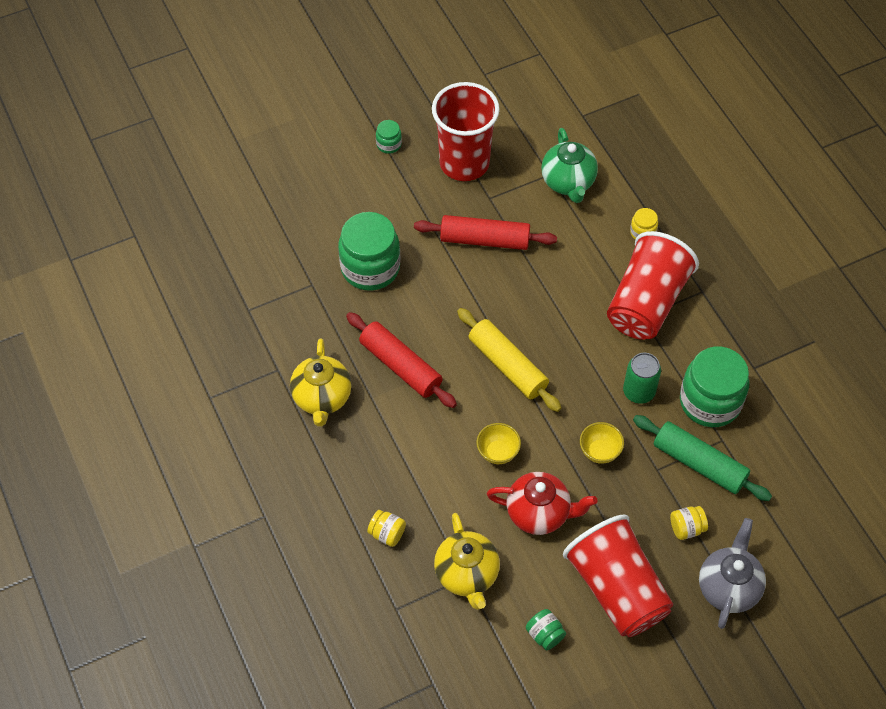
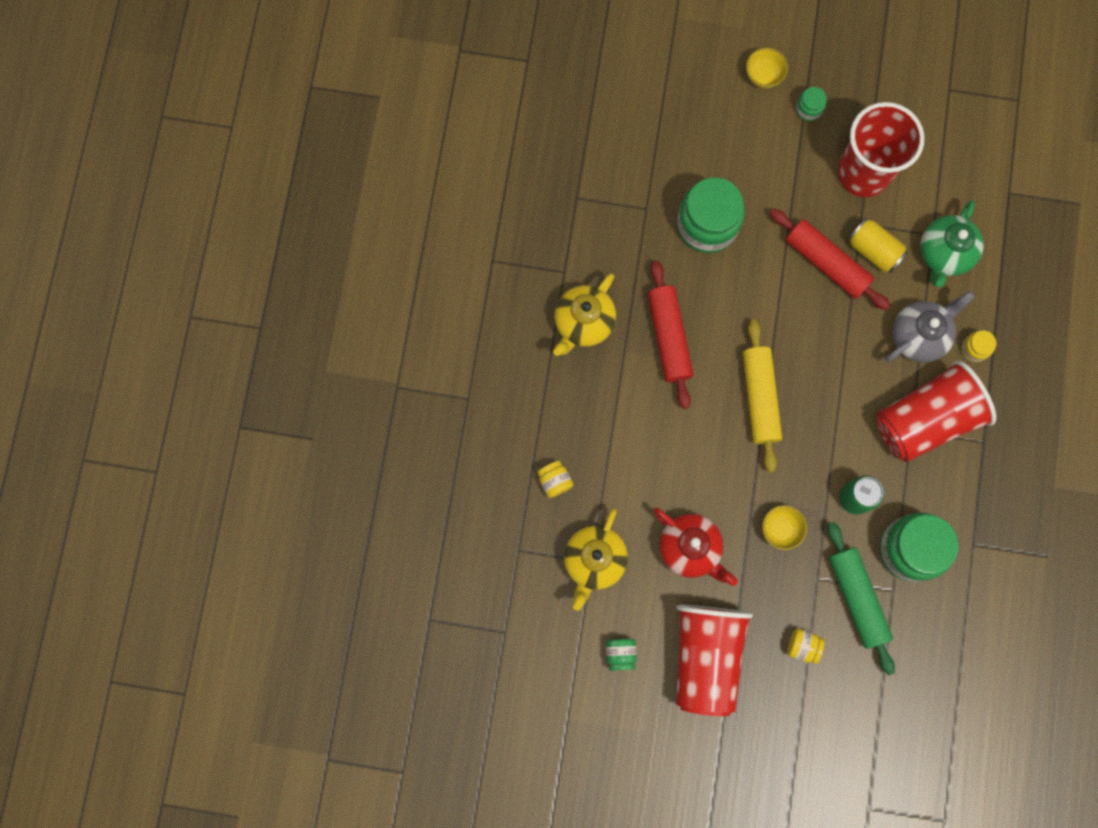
camera: 35 degrees right, 20 degrees up
(498, 452) = (694, 471): yellow bowl -> yellow bowl (763, 76)
(514, 210) = (873, 250): none -> yellow can
(728, 587) = (798, 720): grey teapot -> grey teapot (918, 336)

